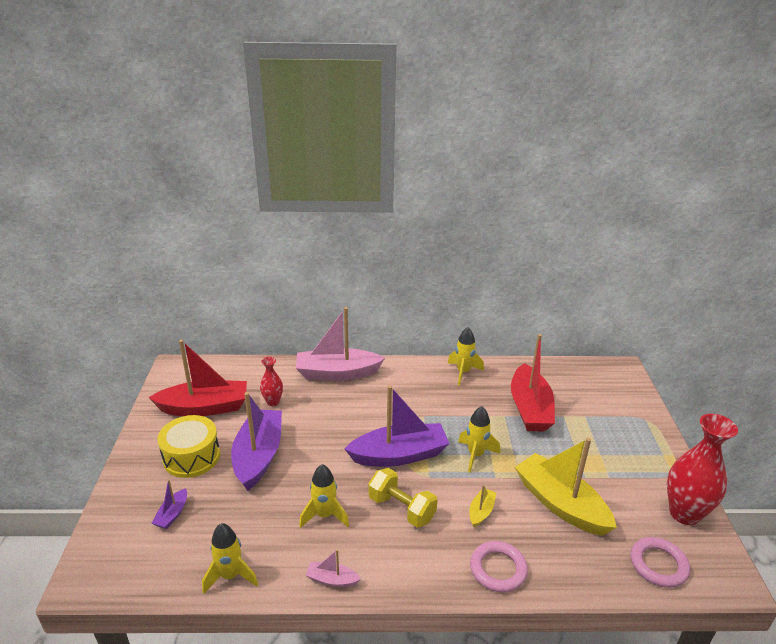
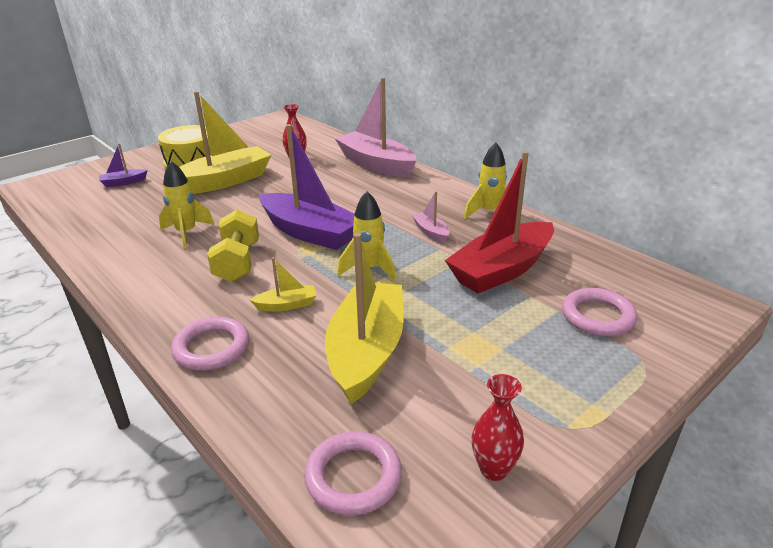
camera: 50 degrees right, 0 degrees up
(205, 407) = (251, 143): red boat -> none
(230, 576) = (80, 227): yellow rocket -> none
(259, 456) = (224, 181): purple boat -> yellow boat
(332, 580) = (112, 267): pink boat -> pink boat (431, 232)
(602, 407) = (597, 316): none -> pink ring
(684, 513) = (493, 469): red vase -> red vase, size x0.52

